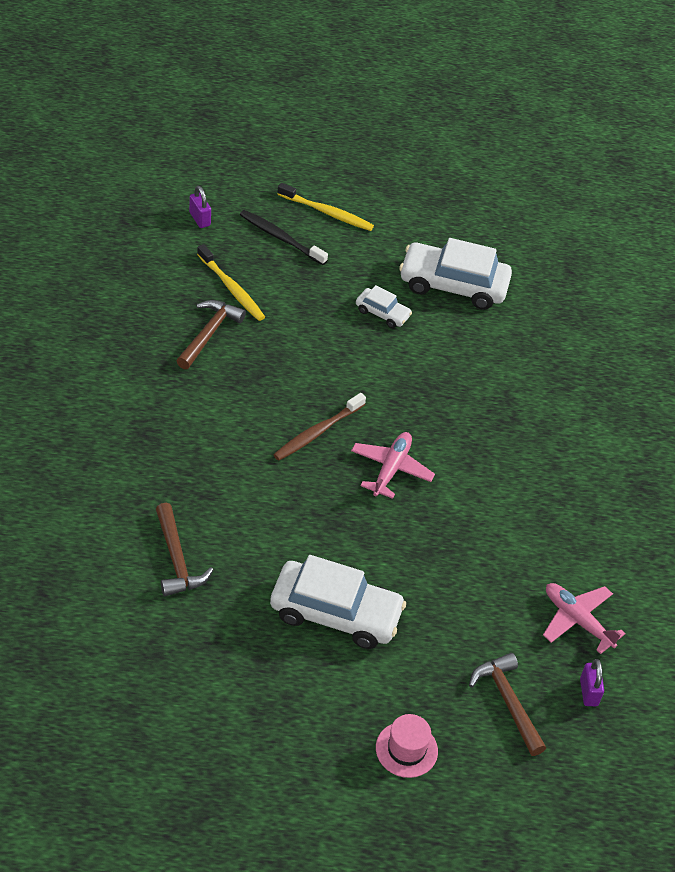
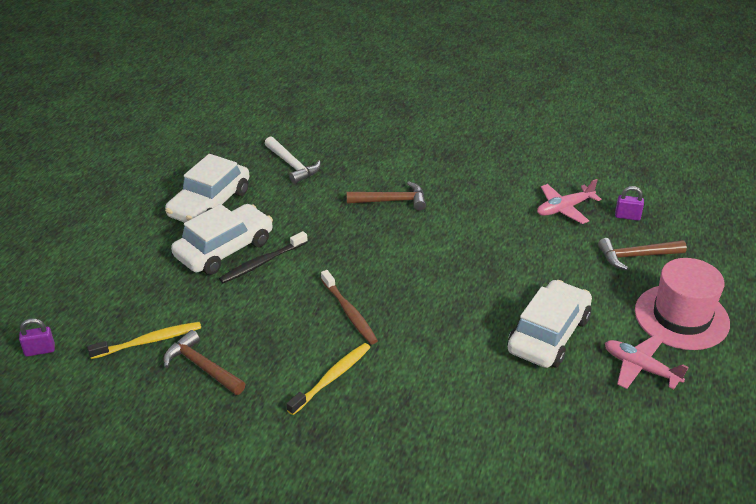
camera: 70 degrees left, 10 degrees down
(177, 559) = (478, 431): brown hammer -> brown hammer (391, 201)
(281, 238) = (99, 296): black toothbrush -> black toothbrush (262, 262)
(327, 212) = (82, 261): yellow toothbrush -> yellow toothbrush (331, 378)
(382, 313) = (224, 249): white car -> white car, size x2.01
(391, 469) = (402, 275): pink plane -> pink plane (640, 368)
(406, 749) = (681, 317): pink hat -> pink hat, size x1.85
(553, 340) = (292, 165): none -> white hammer

